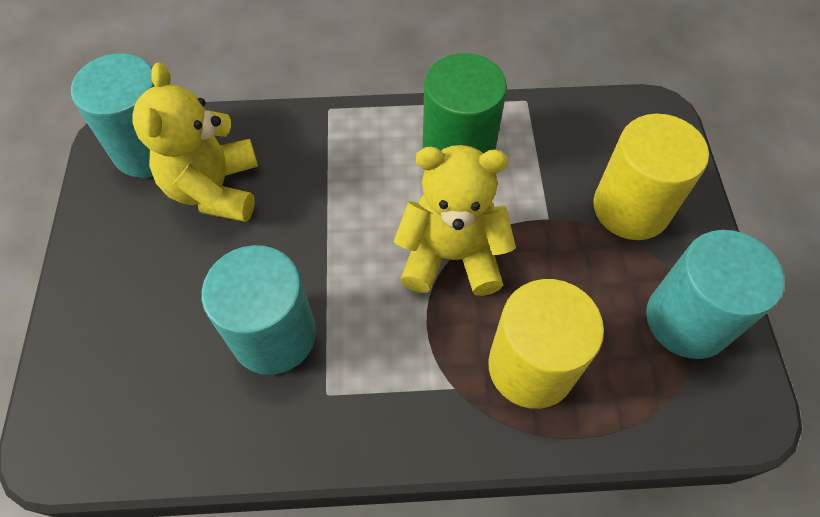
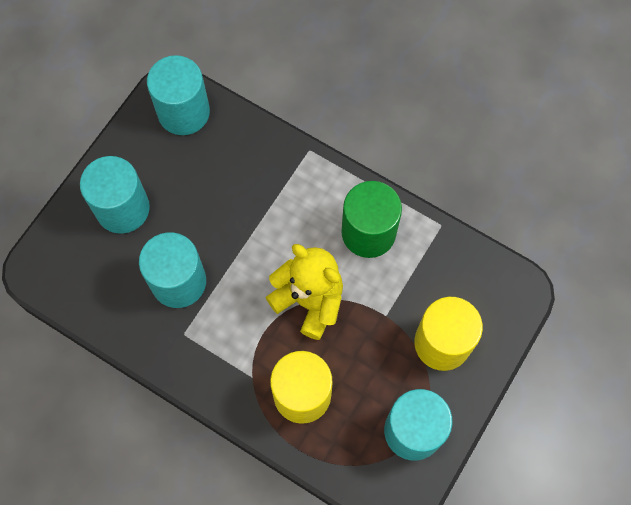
camera: 35 degrees right, 10 degrees up
(138, 294) = (122, 208): none -> turquoise cylinder
(215, 189) = (204, 166): yellow teddy bear -> none

